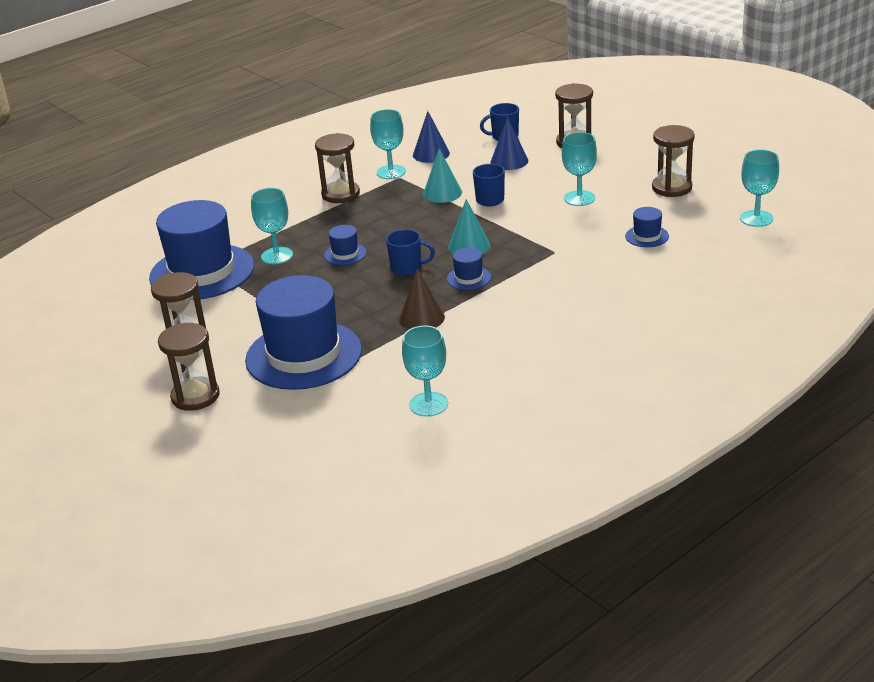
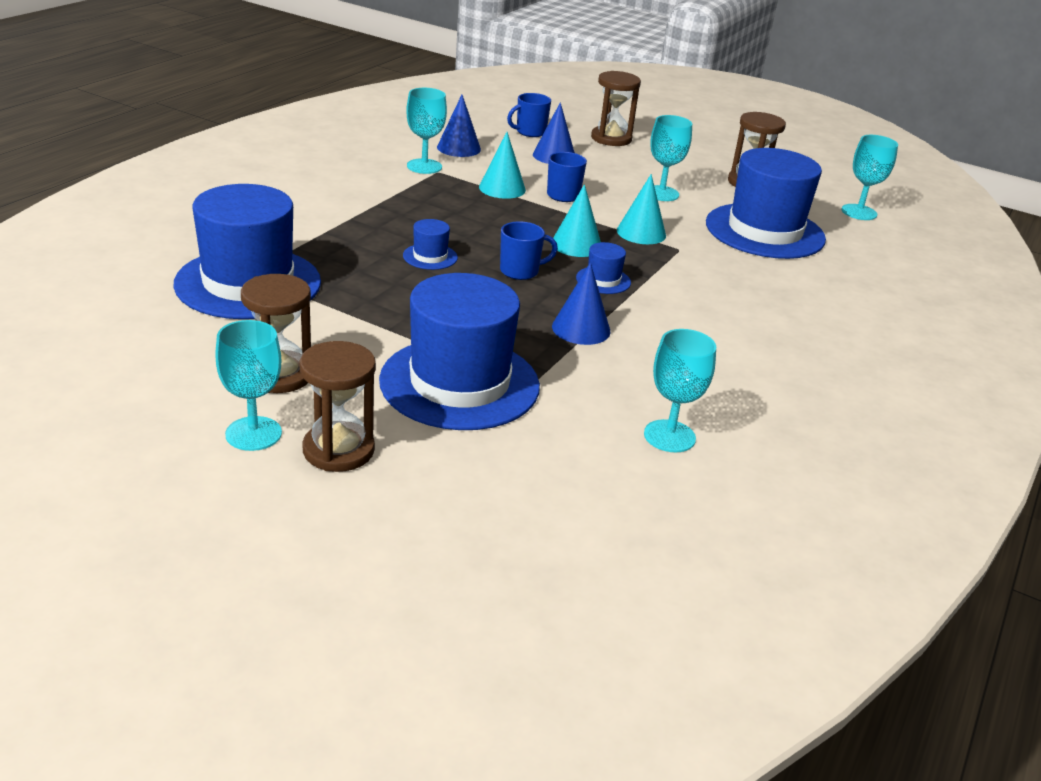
camera: 25 degrees left, 0 degrees up
(277, 256) = (341, 261): turquoise goblet -> turquoise goblet (253, 434)
(340, 194) = (378, 190): brown hourglass -> none
(422, 318) = (581, 329): brown cone -> blue cone
(532, 236) = (641, 233): none -> turquoise cone
(647, 236) = (764, 231): blue hat -> blue hat, size x2.43

